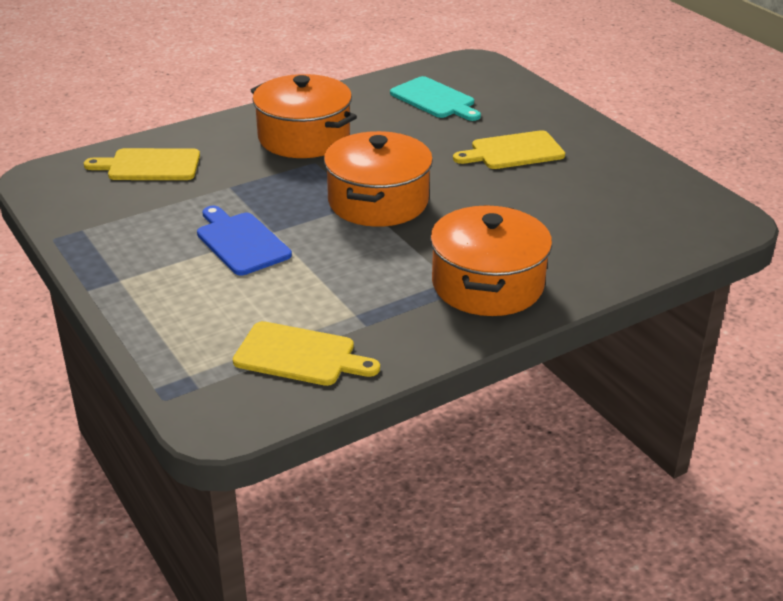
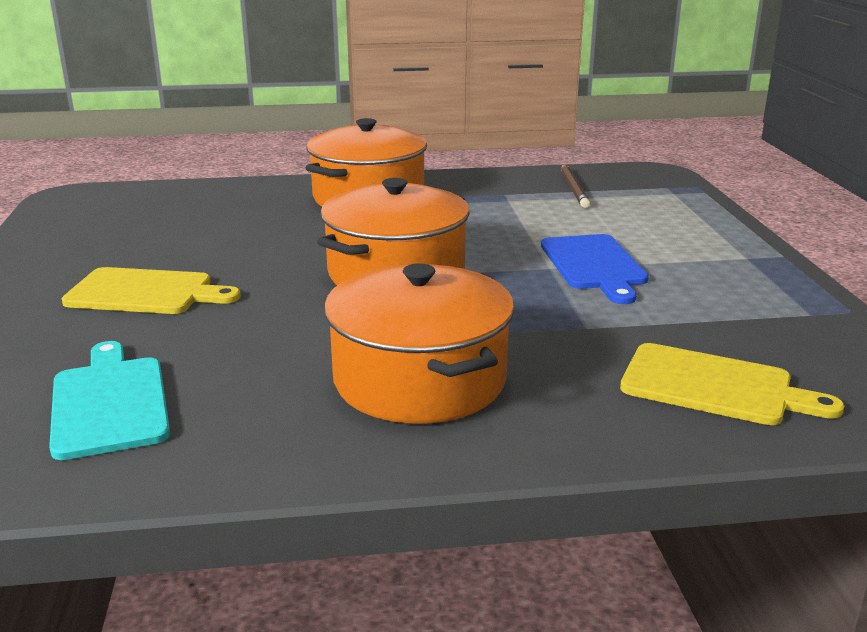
camera: 155 degrees left, 10 degrees down
(300, 355) = (573, 188): yellow cutting board -> brown pencil

